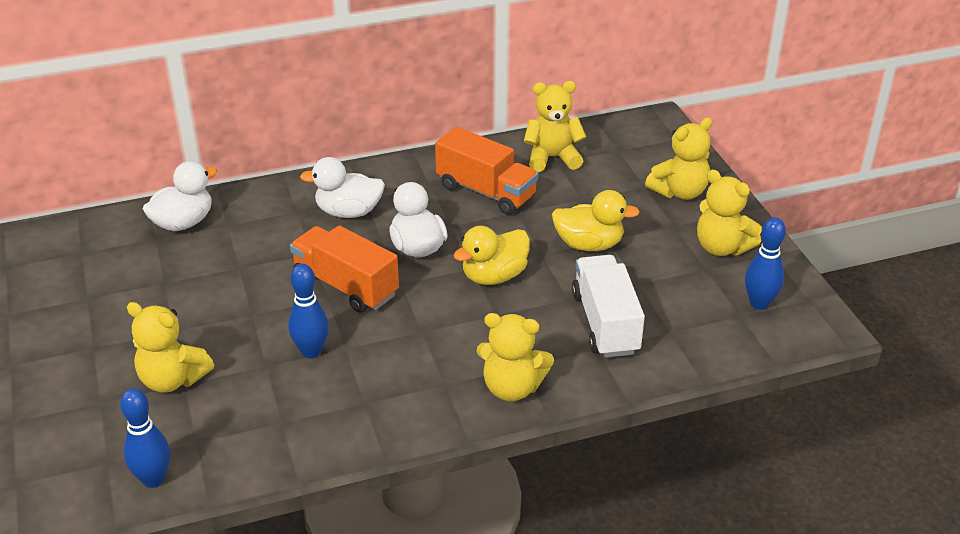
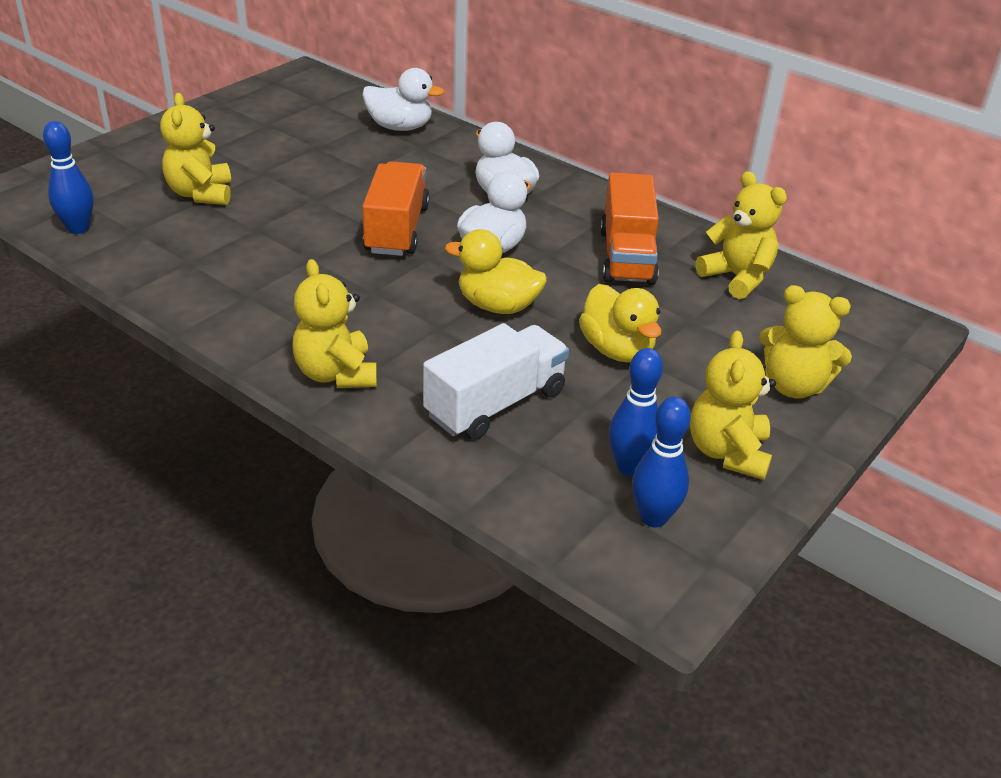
camera: 55 degrees right, 0 degrees up
(311, 351) = (291, 244): blue bowling pin -> blue bowling pin (629, 467)

